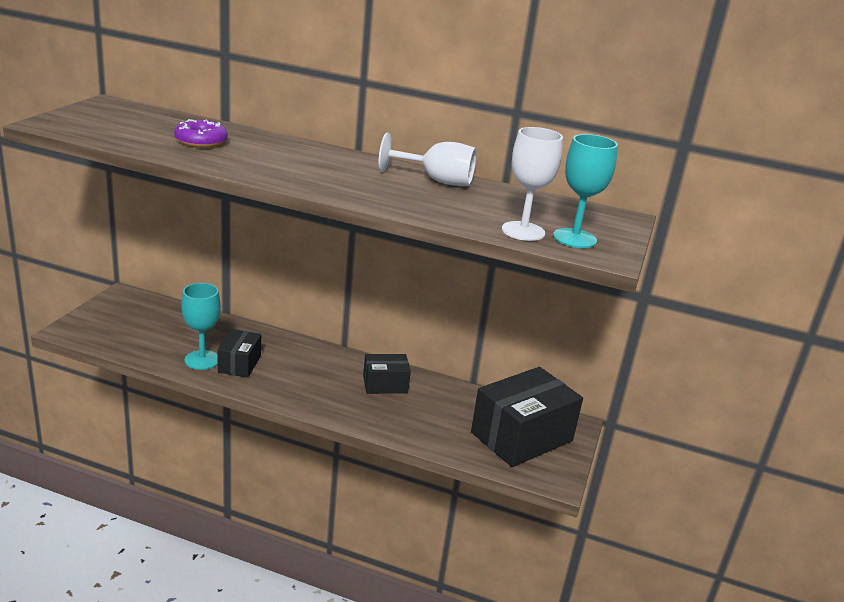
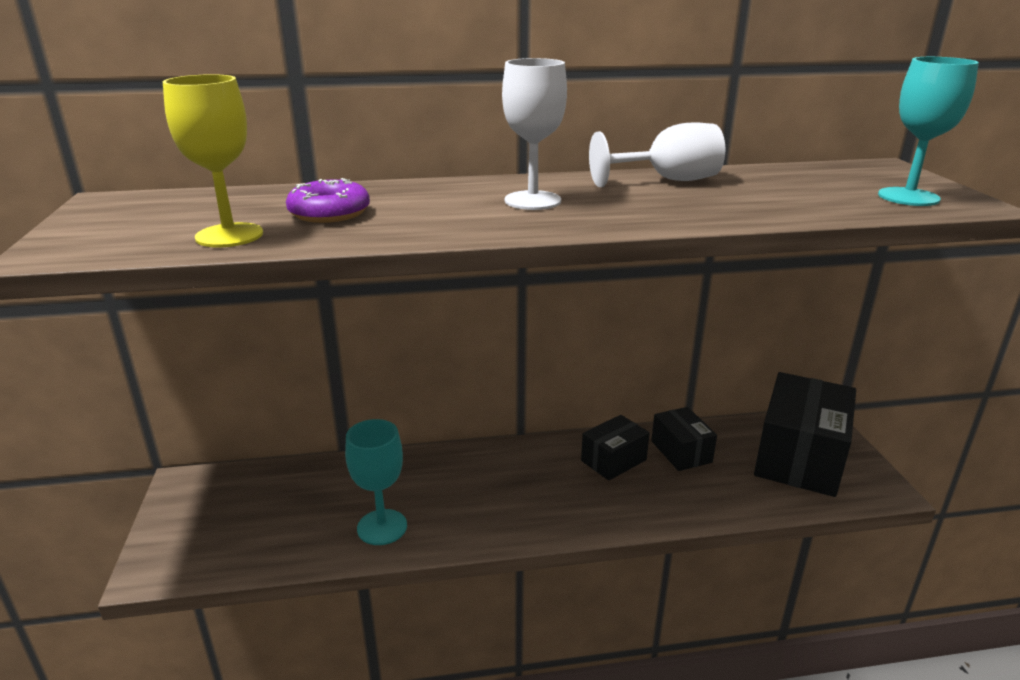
camera: 25 degrees left, 0 degrees up
(133, 139) = (229, 235): none -> yellow goblet
(239, 364) = (432, 510): black box -> black box (681, 451)
(523, 231) = (858, 205): white goblet -> white goblet (532, 200)

